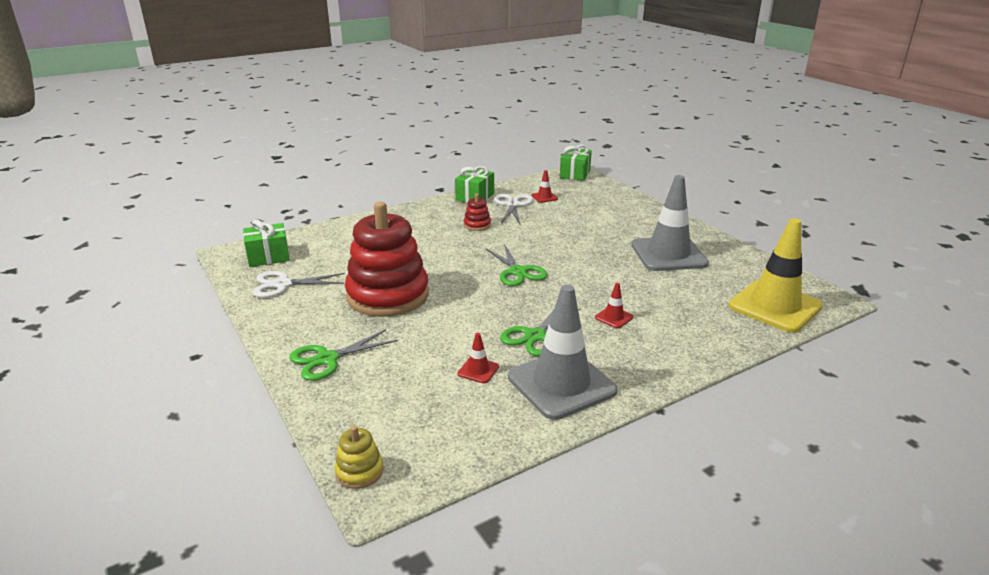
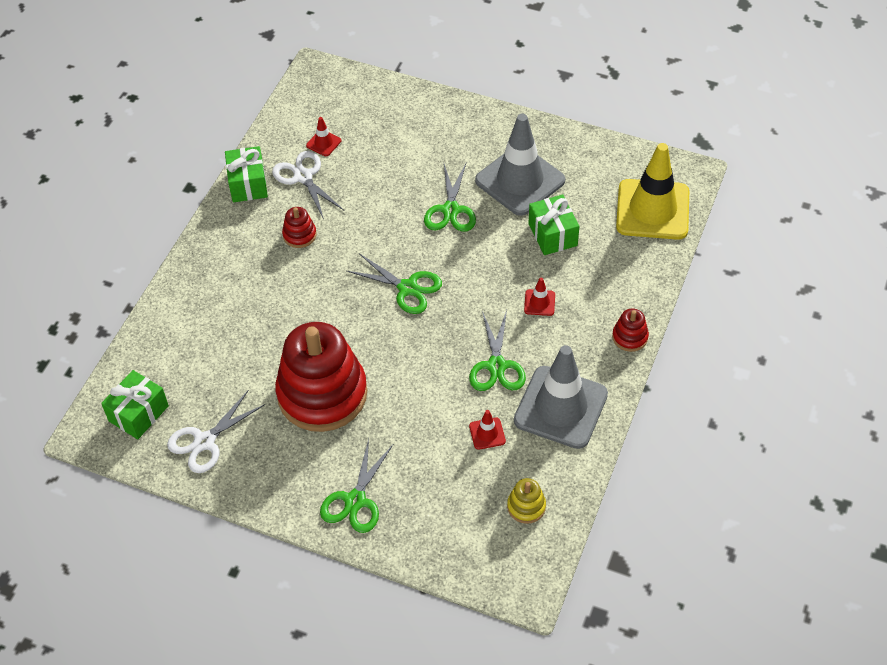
camera: 35 degrees left, 25 degrees up
(359, 471) = (497, 581): yellow stacking toy -> yellow stacking toy (526, 506)
(575, 174) = (316, 76): green gift -> green gift (552, 234)
(597, 249) = (450, 210): none -> green scissors
(677, 369) = (630, 337): none -> red stacking toy

